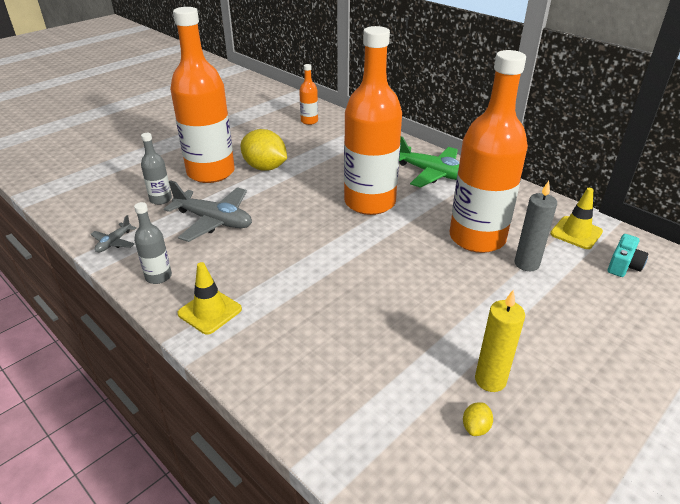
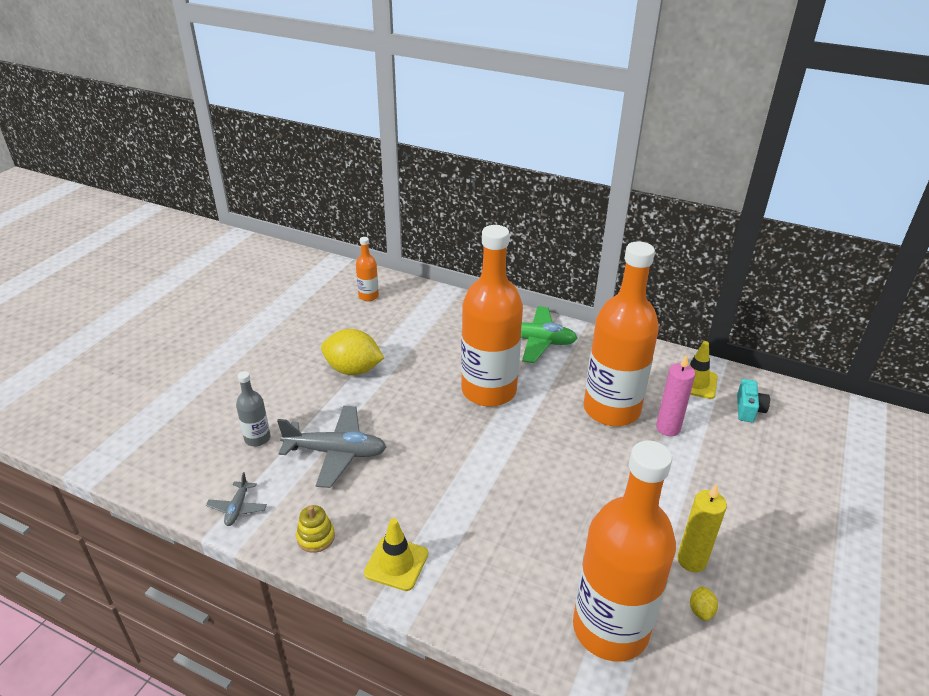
camera: 20 degrees left, 0 degrees up
(158, 276) = (316, 537): grey bottle -> yellow stacking toy
(211, 172) = (295, 389): orange bottle -> orange bottle (610, 628)
(526, 264) = (668, 428): grey candle -> pink candle

